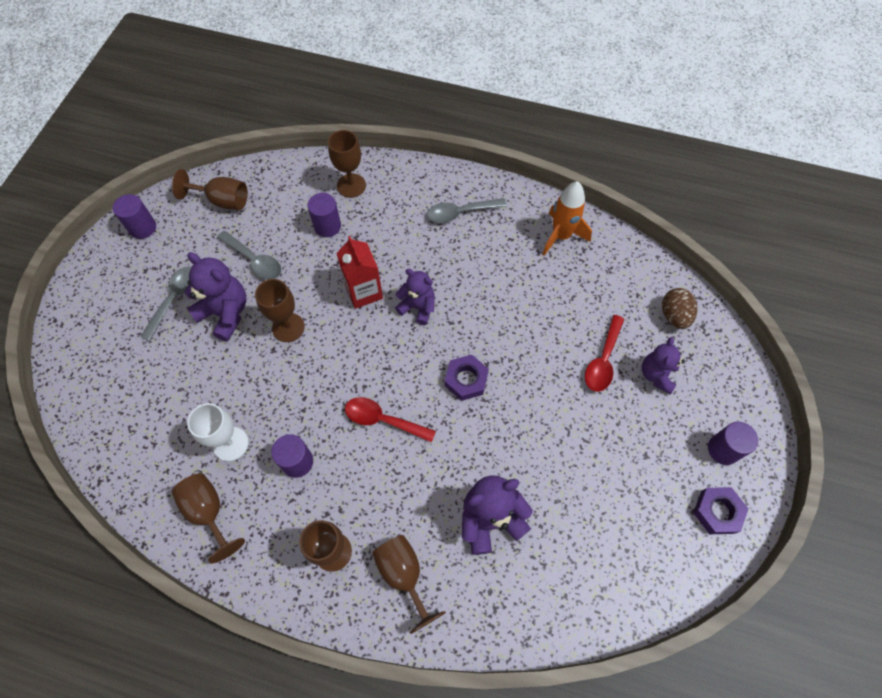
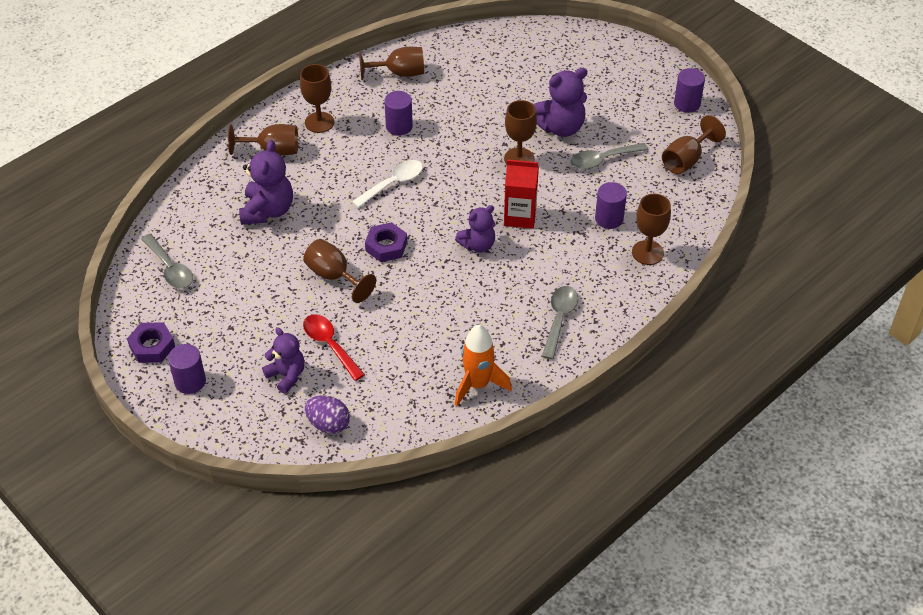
camera: 120 degrees right, 15 degrees down
(174, 299) = (596, 103): grey spoon -> grey spoon (170, 268)
(231, 444) = (442, 98): white goblet -> none
(383, 420) = (393, 183): red spoon -> white spoon
(529, 403) = (334, 276): none -> brown goblet
(674, 315) = (328, 424): brown egg -> purple egg

